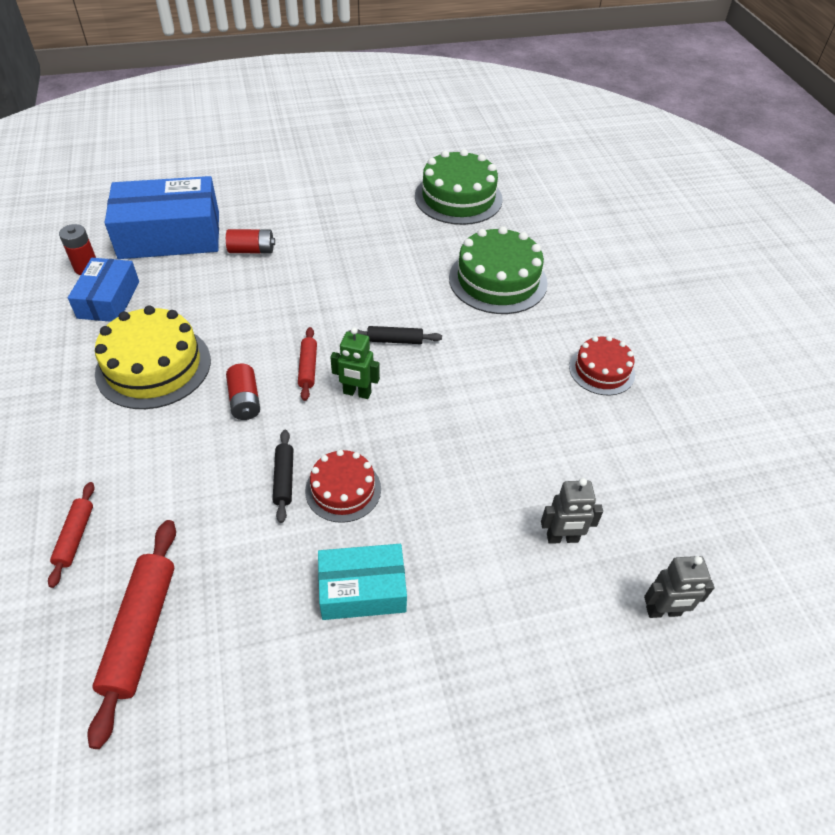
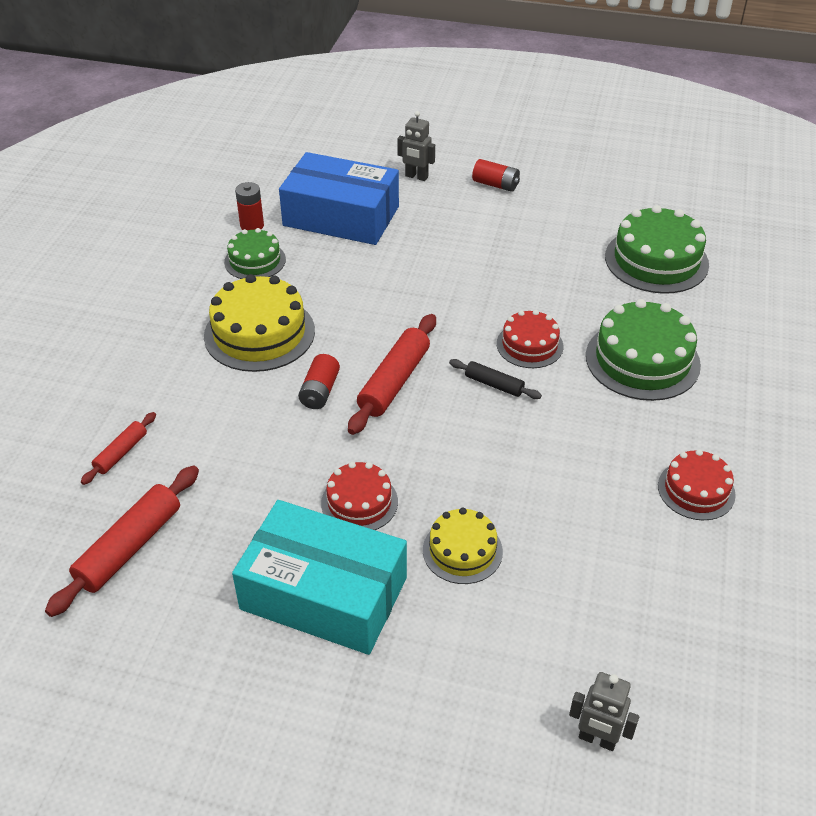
camera: 30 degrees right, 5 degrees down
(109, 299) = (255, 261): blue box -> green cake
(252, 250) = (408, 253): red battery -> red battery (495, 185)
(284, 479) = (313, 472): black rolling pin -> none
(308, 368) = (394, 382): red rolling pin -> red rolling pin, size x1.81
(357, 393) = (425, 421): green robot -> none
(362, 589) = (324, 593): turquoise box -> turquoise box, size x1.72
(403, 297) = (529, 345): none -> red cake
(458, 496) = (462, 550): none -> yellow cake
(562, 538) = (540, 630): grey robot -> grey robot (416, 177)

